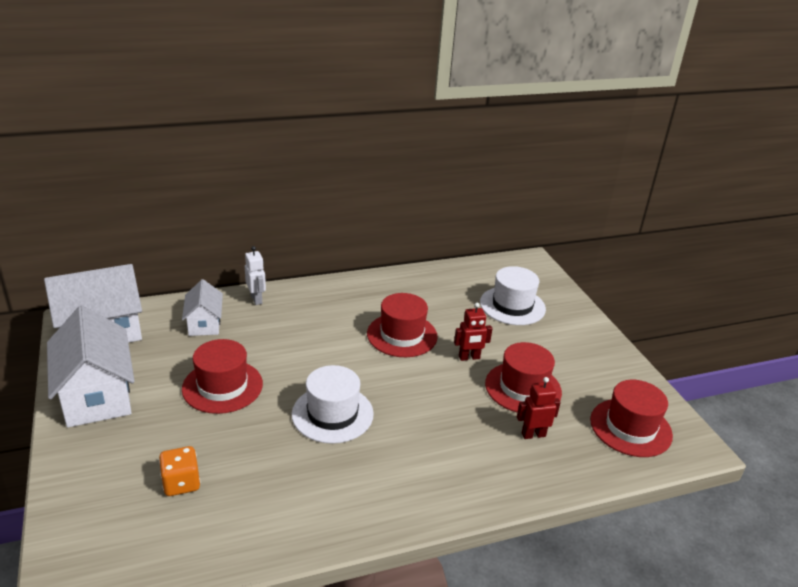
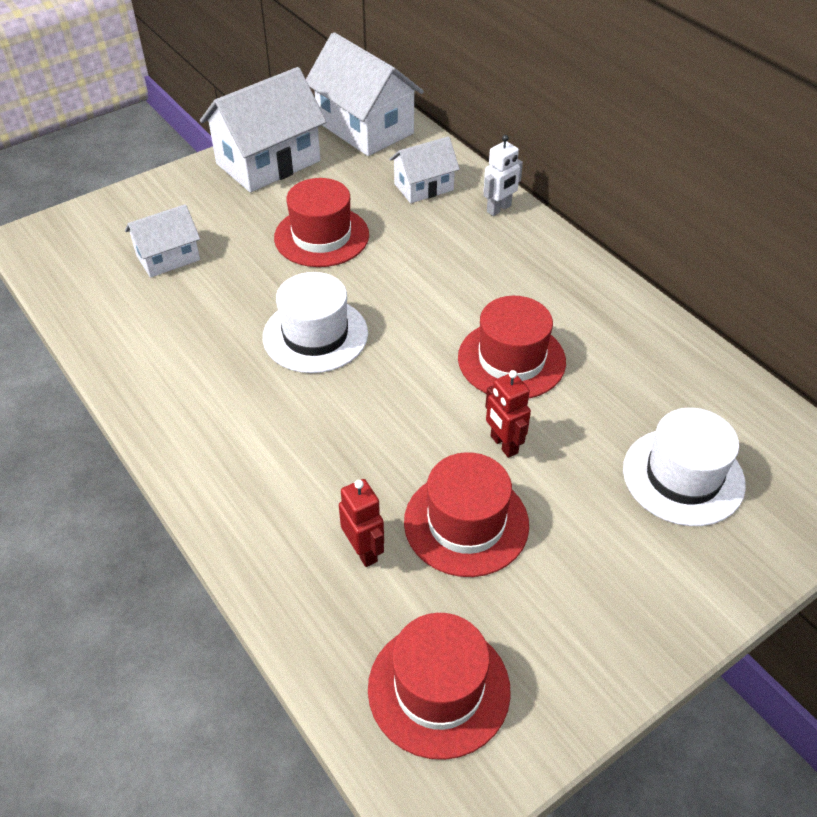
camera: 75 degrees right, 15 degrees up
(181, 483) = (168, 258): orange dice -> white house

